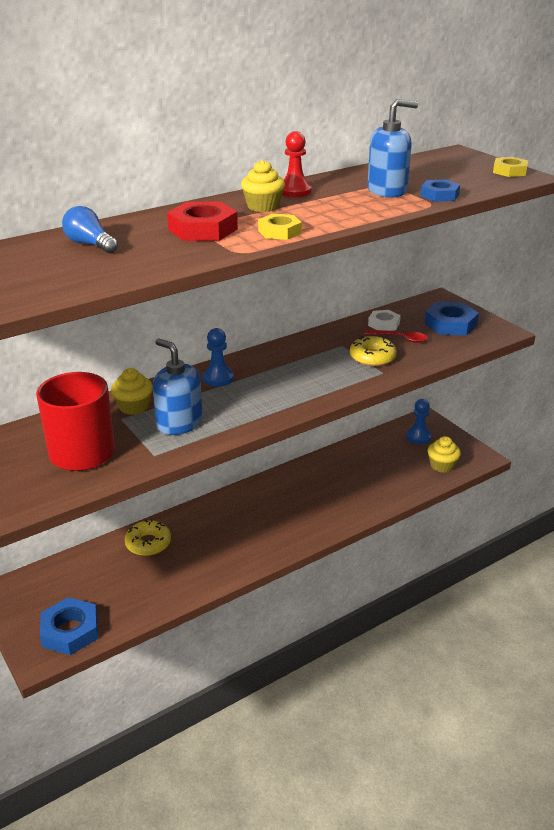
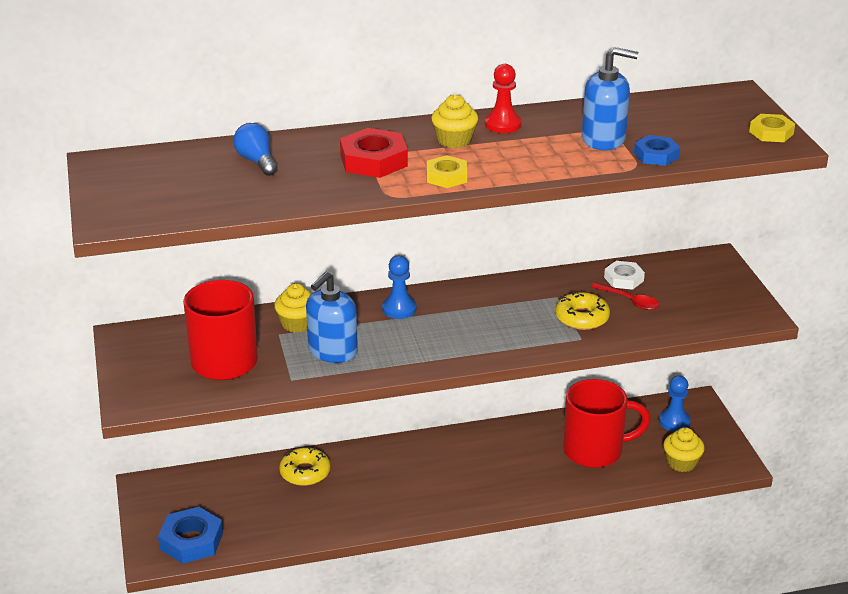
camera: 20 degrees right, 0 degrees up
(179, 423) = (332, 351): blue soap dispenser -> blue soap dispenser turned 120 degrees counterclockwise
(374, 471) = (595, 451): none -> red mug
(450, 324) = (703, 294): blue nut -> none

